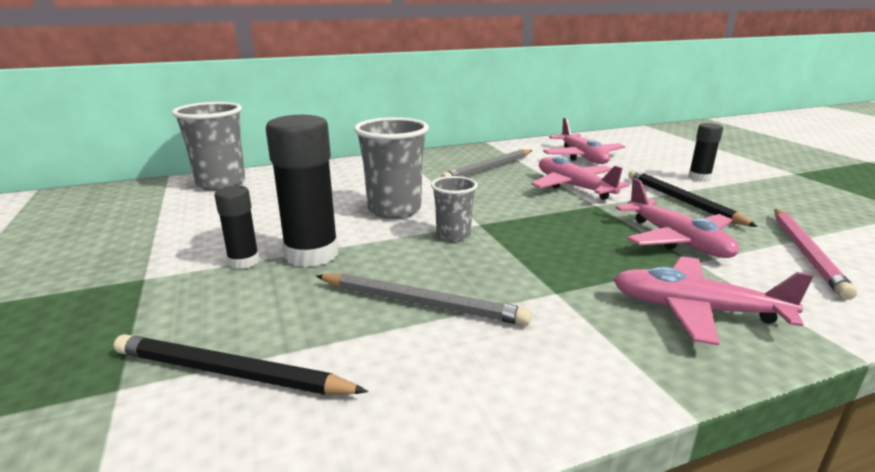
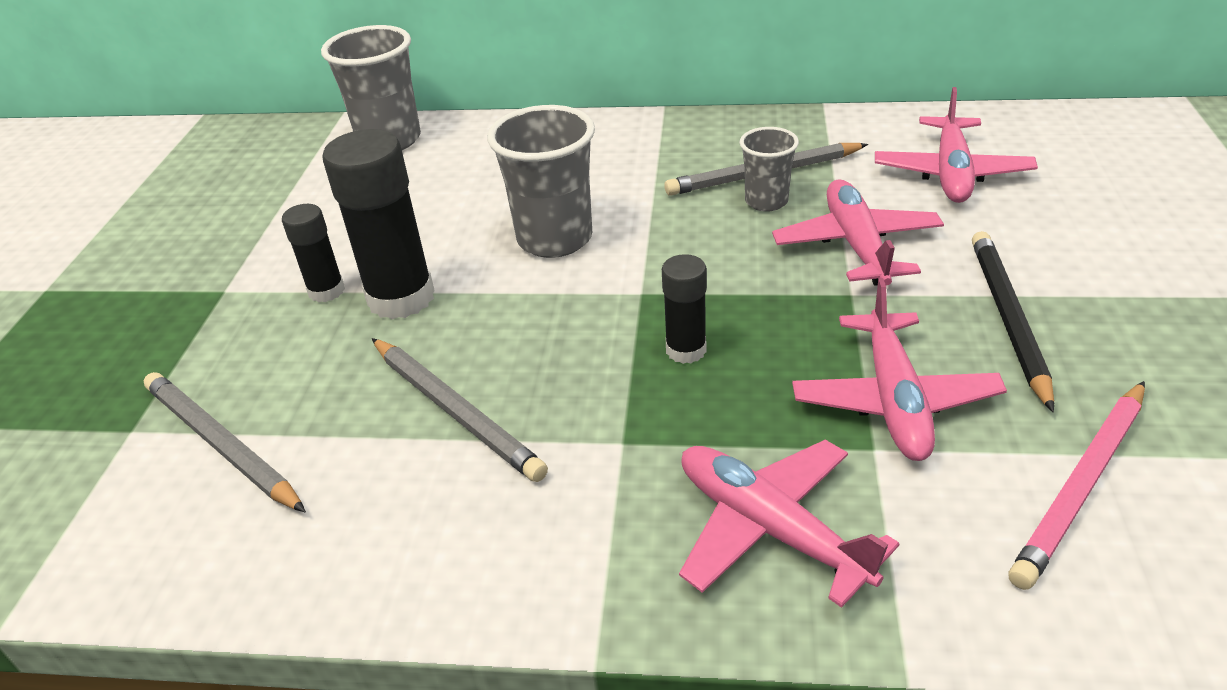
camera: 30 degrees right, 15 degrees up
(231, 373) = (221, 444): black pencil -> grey pencil
(453, 235) = (588, 306): grey cup -> grey cup (766, 201)
(699, 177) = (1114, 268): black glue stick -> black glue stick (686, 350)

